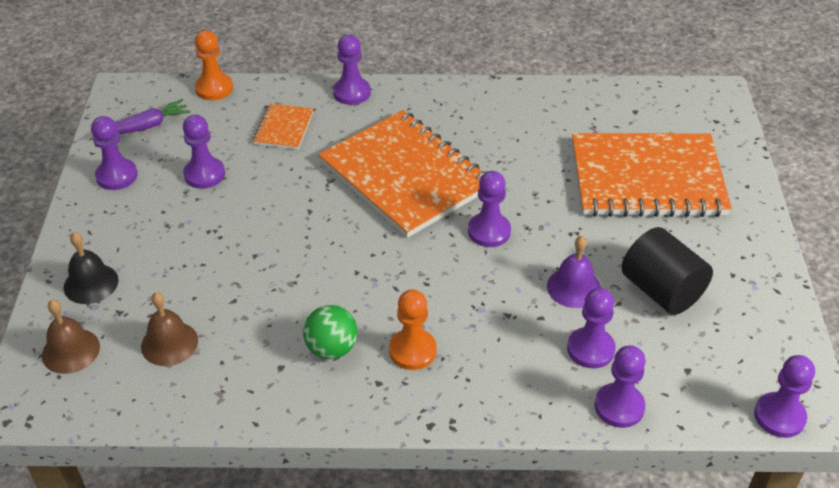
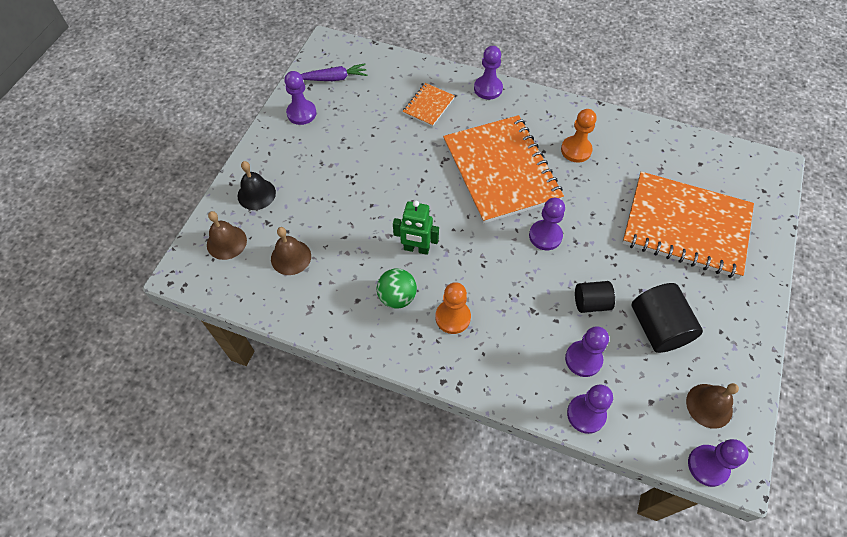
camera: 20 degrees right, 15 degrees up
(204, 174) = (360, 129): purple pawn -> none
(214, 88) = (391, 59): orange pawn -> orange pawn (576, 150)
(334, 288) = (416, 249): none -> green robot
(573, 287) = (591, 303): purple bell -> black cylinder
(753, 354) = (709, 405): none -> brown bell

